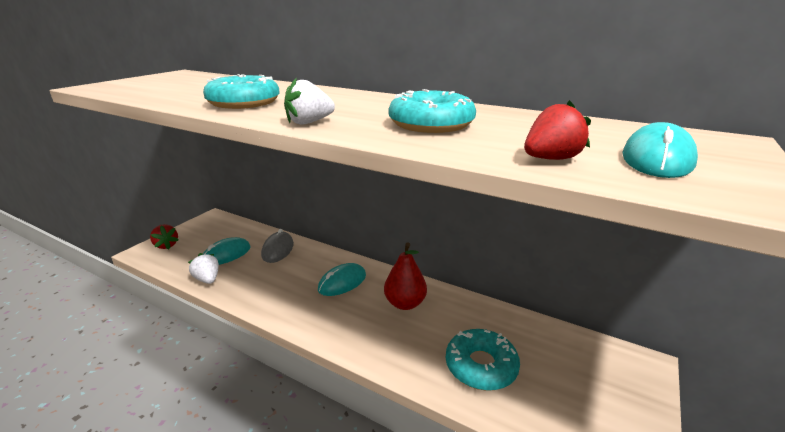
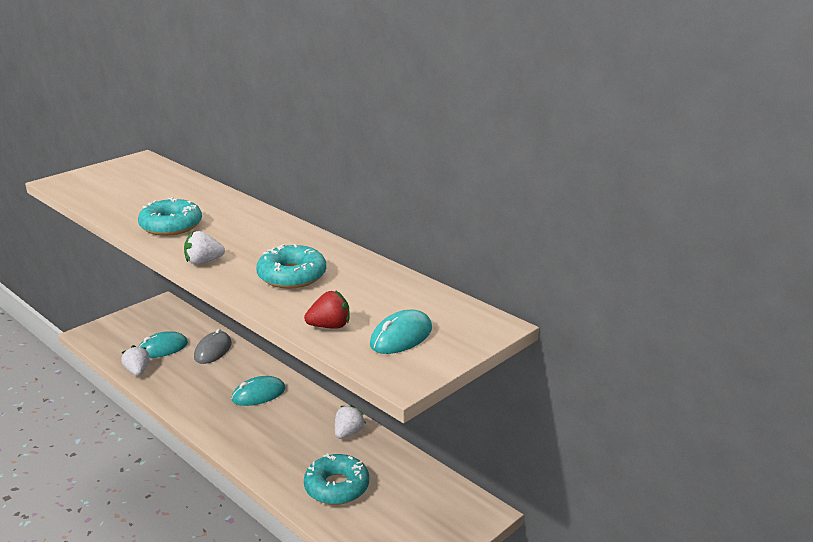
camera: 15 degrees right, 0 degrees up
(166, 245) = (109, 330): red strawberry -> none
(405, 303) = (305, 424): red pear -> none
(451, 305) = (348, 433): none -> white strawberry

